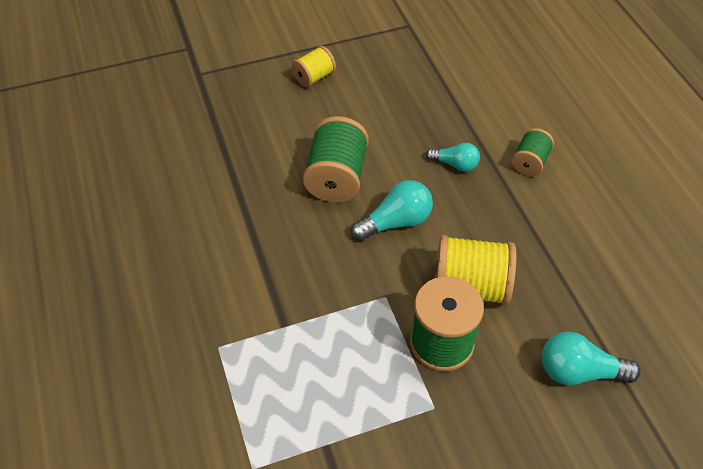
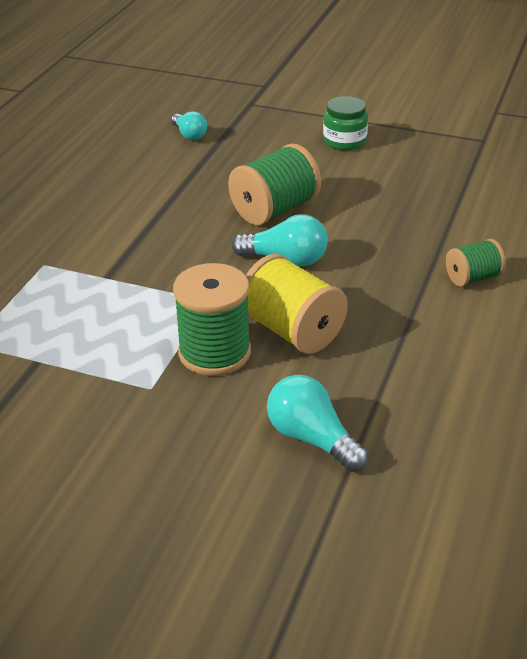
camera: 40 degrees right, 15 degrees down
(314, 77) = (344, 141): yellow spool -> green jar
(455, 164) = (395, 247): turquoise light bulb -> turquoise light bulb (189, 135)

